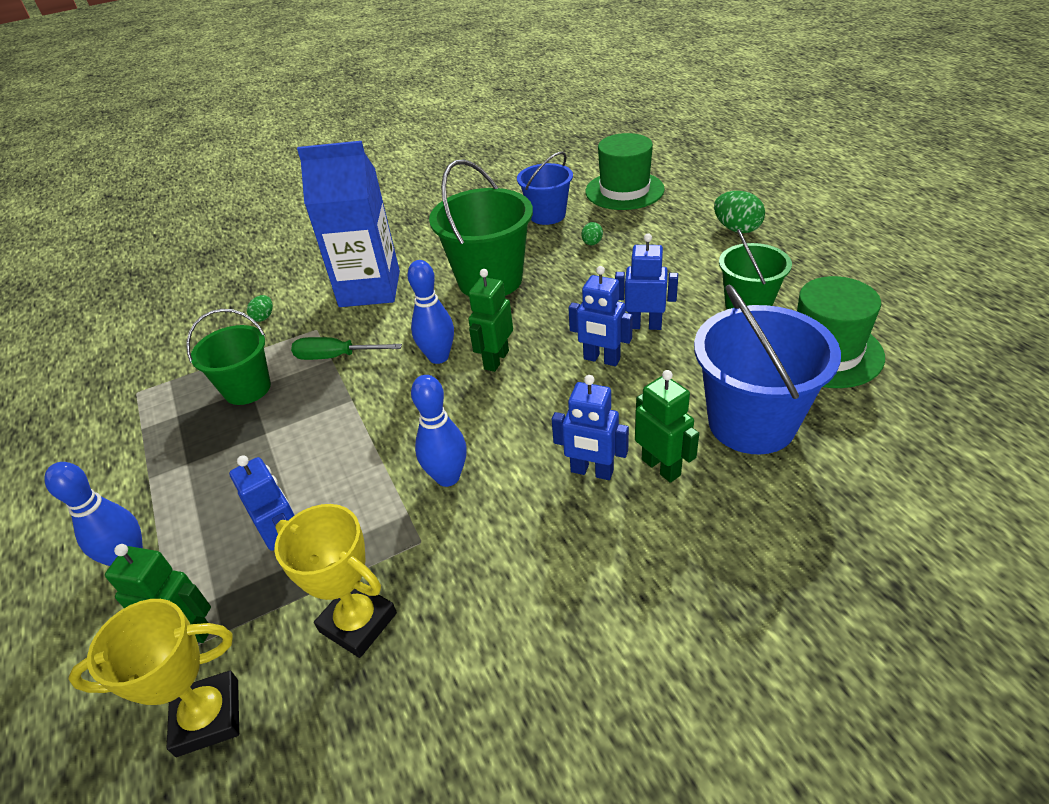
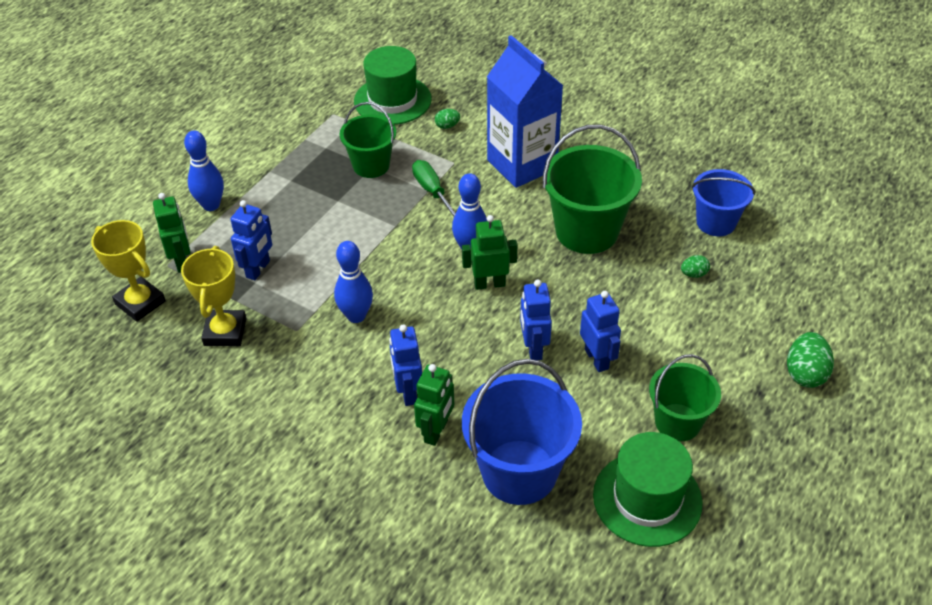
camera: 55 degrees right, 5 degrees up
(624, 190) = (807, 260): green hat -> green hat (392, 100)

